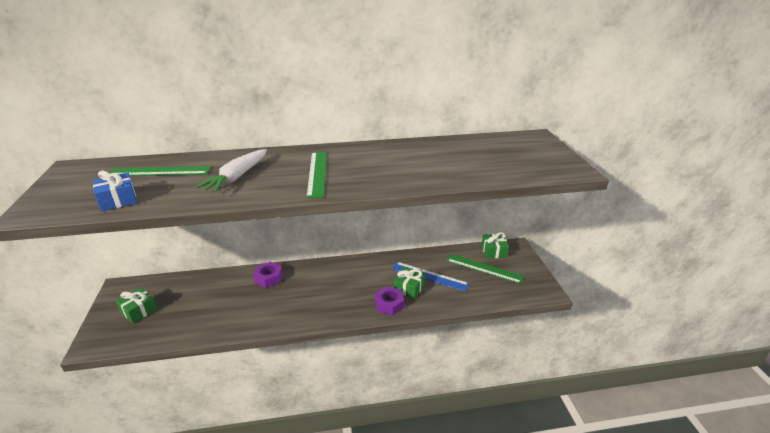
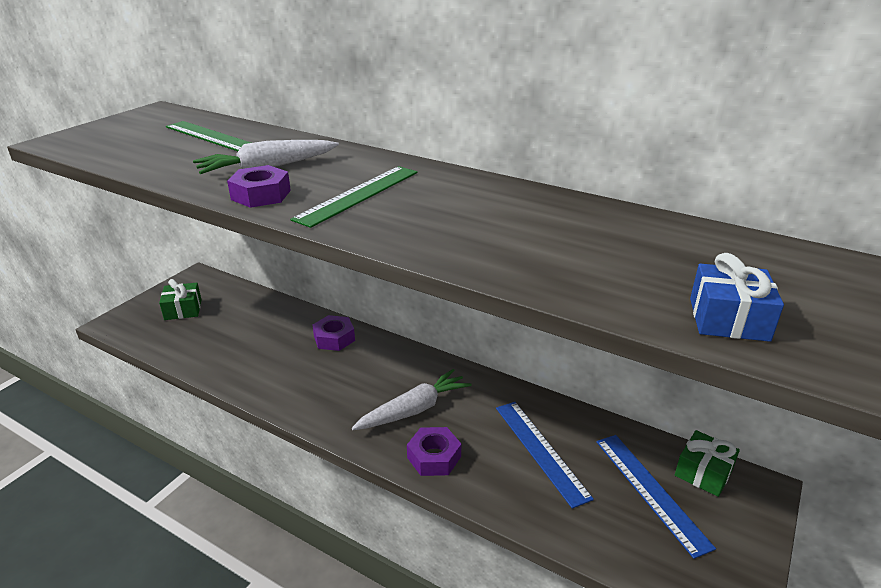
camera: 40 degrees right, 0 degrees up
(118, 200) = (130, 153): blue gift -> blue gift (728, 319)
(263, 192) = (261, 195): none -> purple nut
(355, 289) = (413, 410): none -> white carrot
(409, 288) = (489, 451): green gift -> none
(484, 268) = (650, 491): green ruler -> blue ruler

